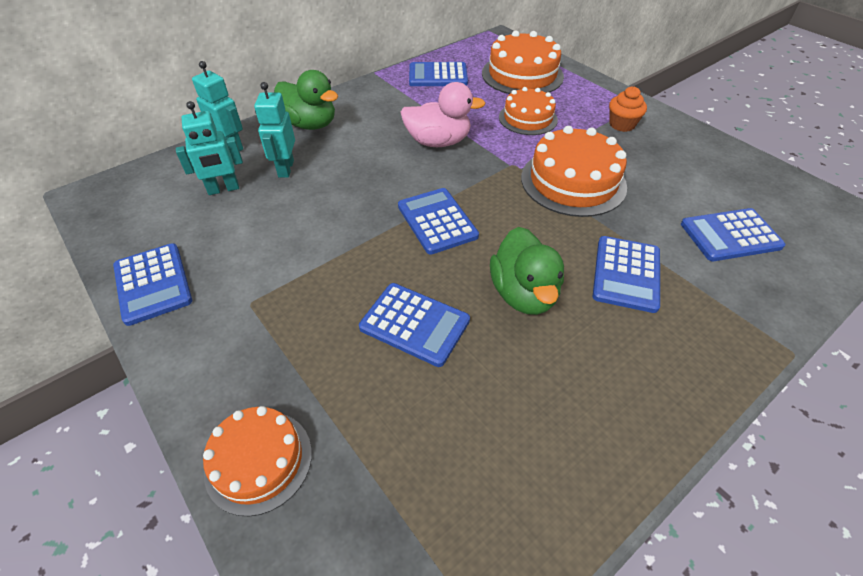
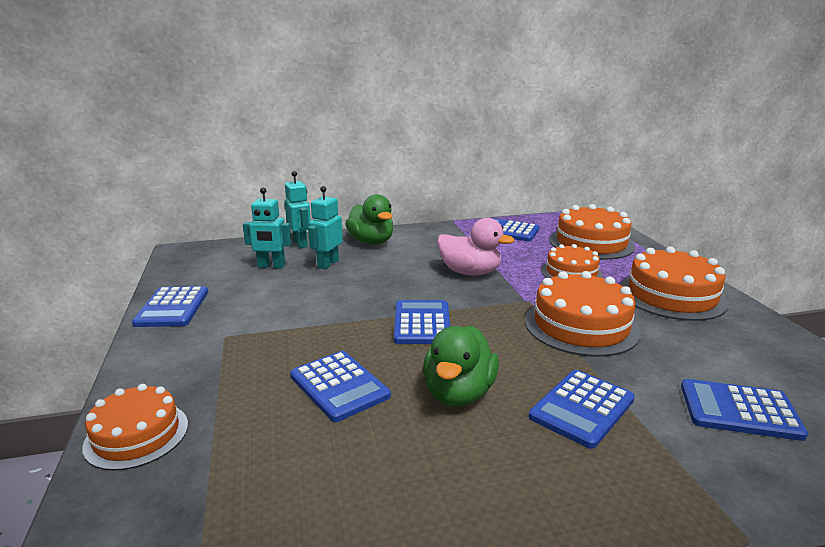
camera: 25 degrees right, 25 degrees down
(622, 124) = (672, 295): orange cupcake -> orange cake

